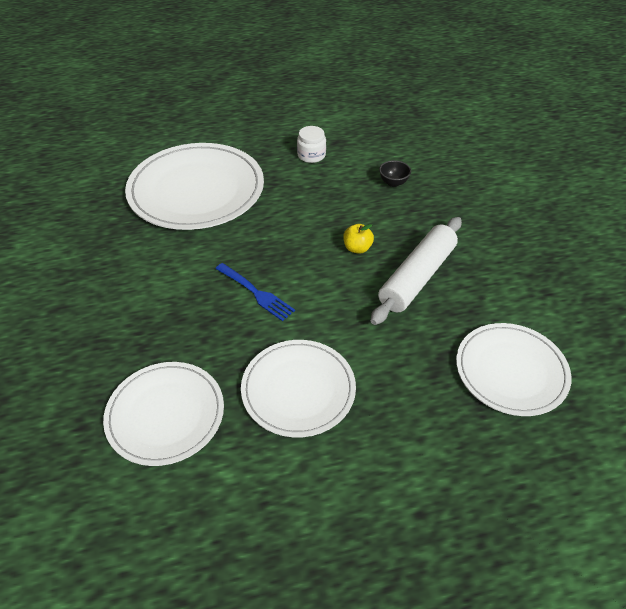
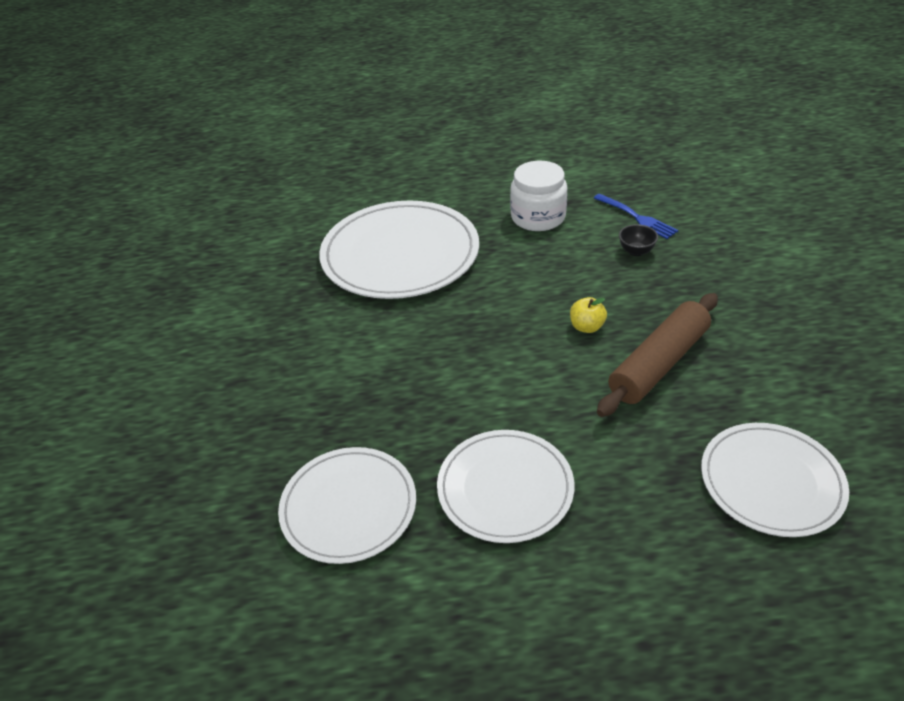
camera: 10 degrees right, 5 degrees down
(255, 293) = (461, 374): blue fork -> blue fork (636, 217)
(311, 155) = (538, 217): white jar -> white jar, size x1.61
(417, 277) = (659, 364): white rolling pin -> brown rolling pin

